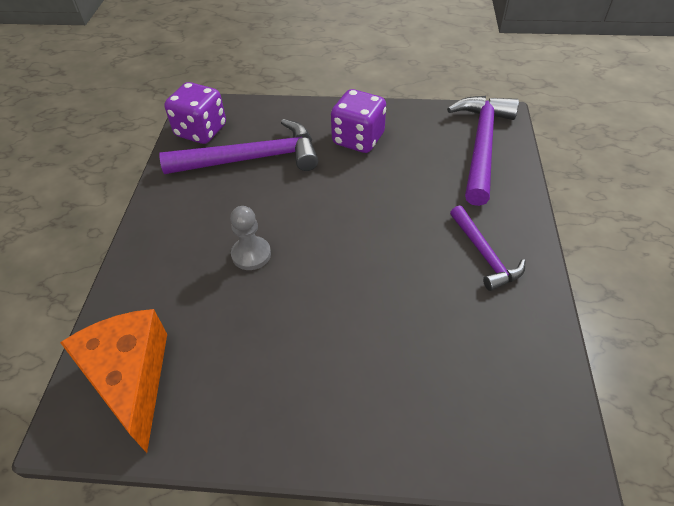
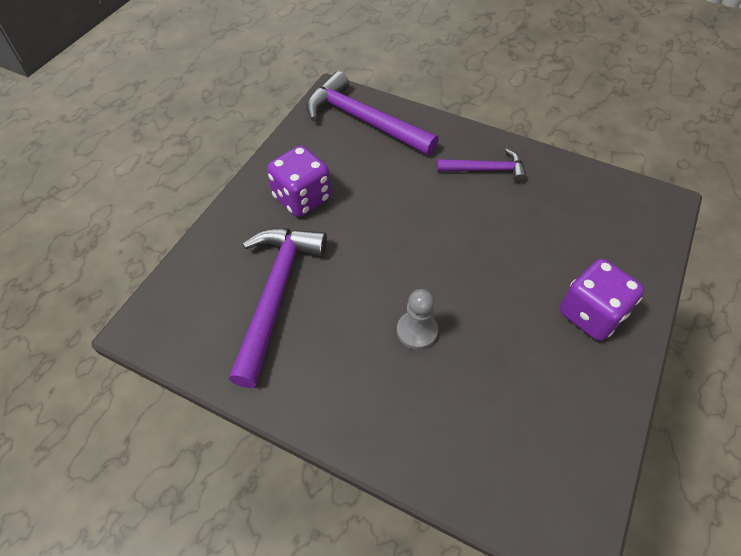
camera: 70 degrees left, 5 degrees up
(131, 378) = (533, 472): orange cheese -> none
(201, 131) = (193, 333): purple dice -> purple dice (591, 314)

